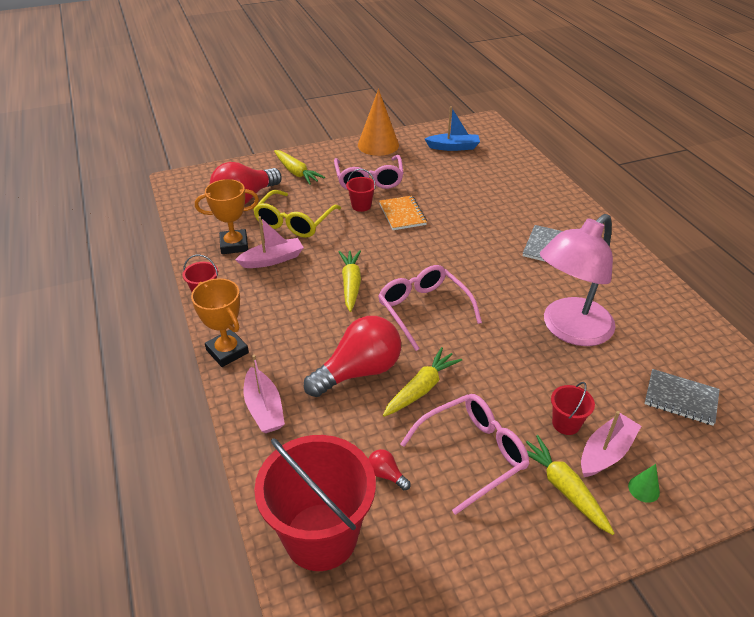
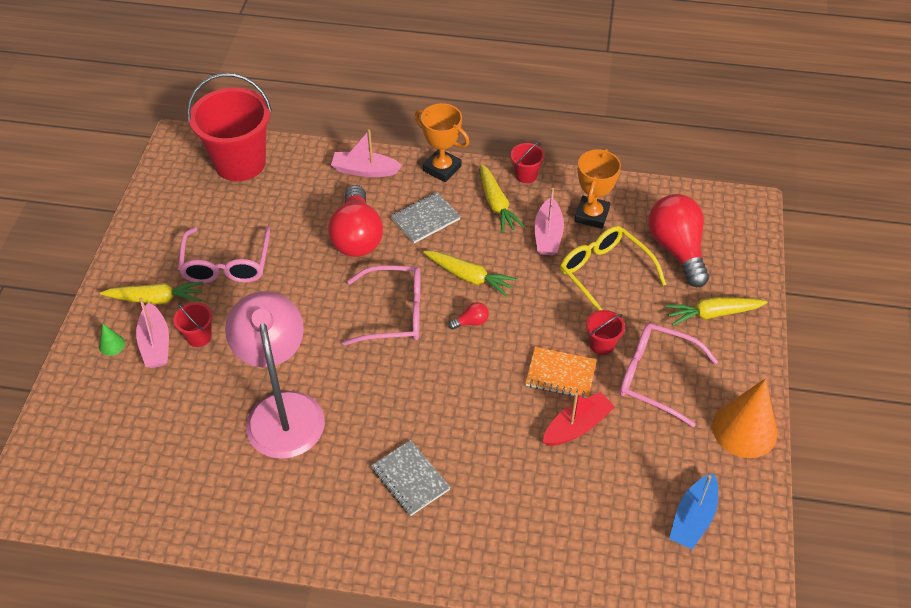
camera: 120 degrees right, 10 degrees up
(227, 351) = (442, 168): orange trophy -> orange trophy turned 45 degrees clockwise
(386, 475) = (253, 211): red light bulb -> red light bulb (471, 322)
(421, 389) = (308, 266): yellow carrot -> yellow carrot (496, 204)
(435, 197) = (577, 426): none -> red boat
(680, 398) = (147, 435): grey notebook -> grey notebook (425, 219)

